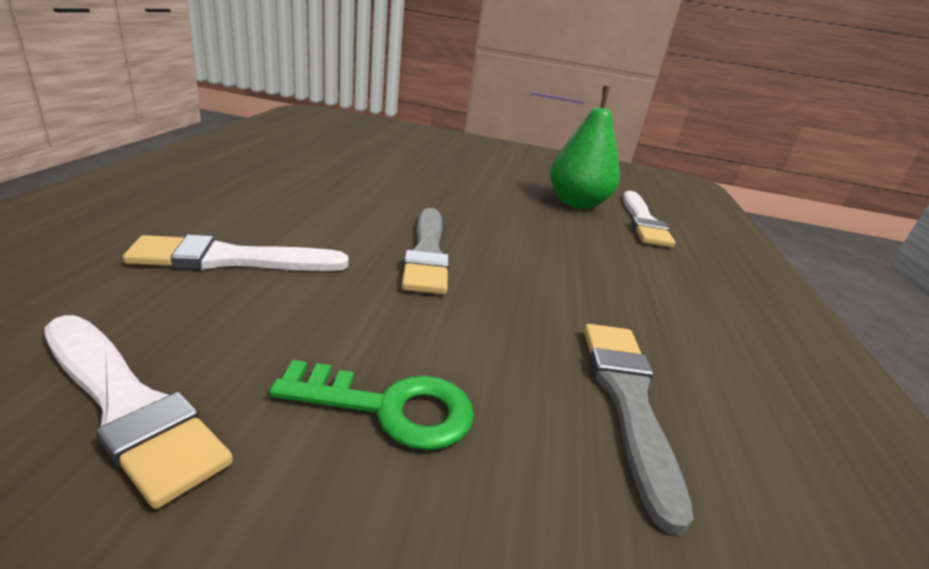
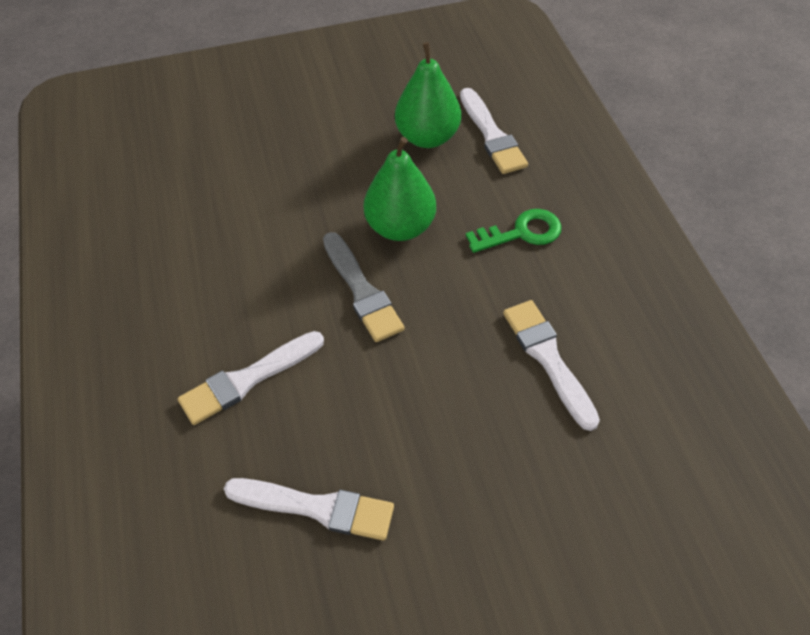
camera: 20 degrees left, 25 degrees up
(391, 408) = (435, 436): green key -> green key (521, 232)
(507, 234) = (400, 227): none -> green pear
(627, 400) = (548, 358): grey brush -> white brush

